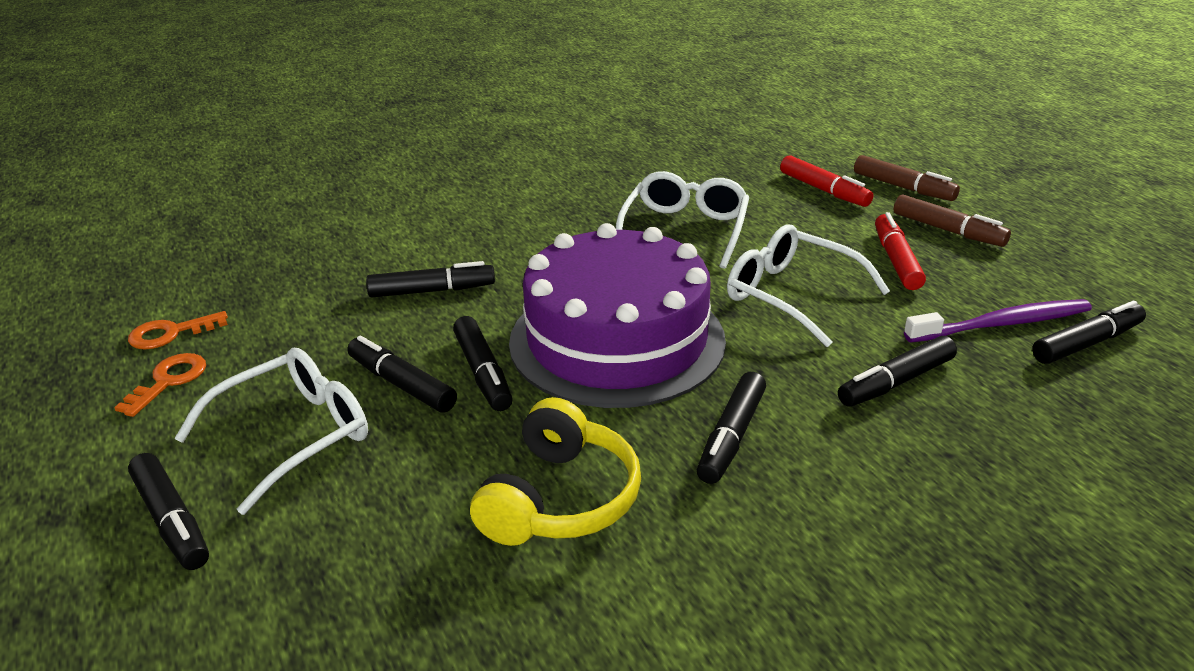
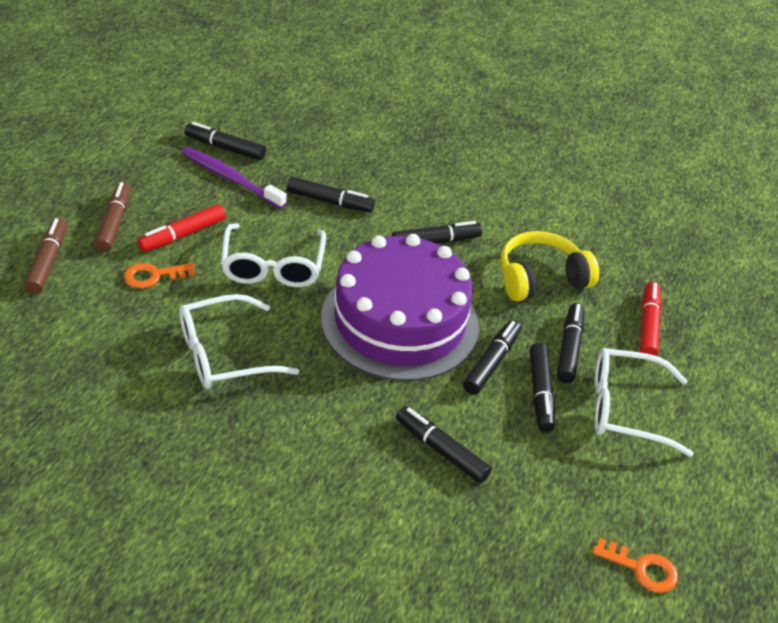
camera: 135 degrees left, 10 degrees up
(168, 381) = (669, 516): orange key -> orange key (153, 276)
(171, 521) = (719, 408): black marker -> black marker (569, 348)
(824, 190) = (86, 303): red marker -> red marker (648, 325)

